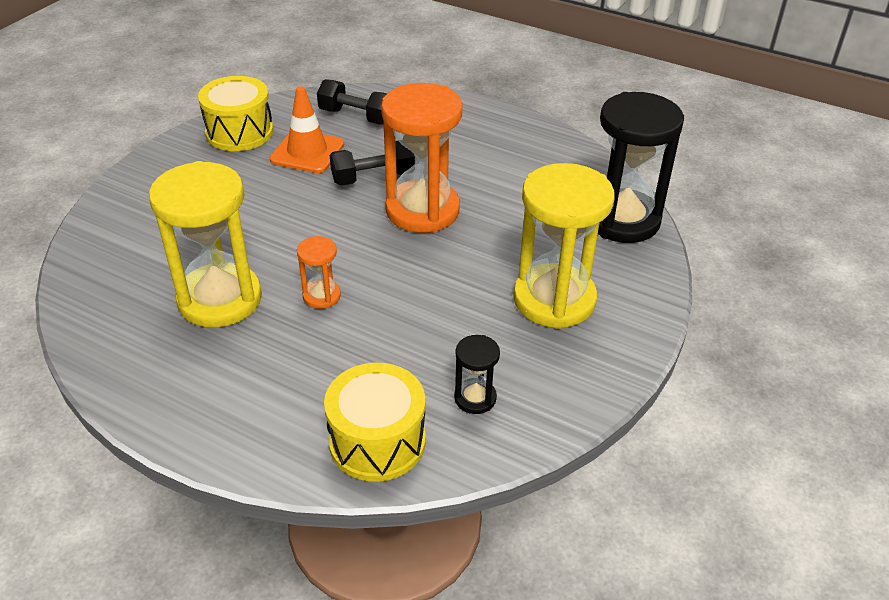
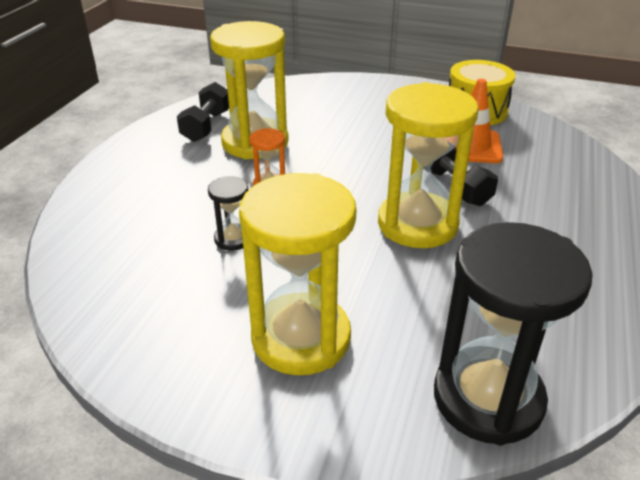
camera: 80 degrees right, 5 degrees down
(356, 116) = (551, 162): black dumbbell -> black dumbbell (206, 126)
(377, 441) = (97, 240): yellow drum -> none
(422, 210) = (417, 224): orange hourglass -> yellow hourglass
(475, 398) = (145, 291): black hourglass -> black hourglass (233, 239)

